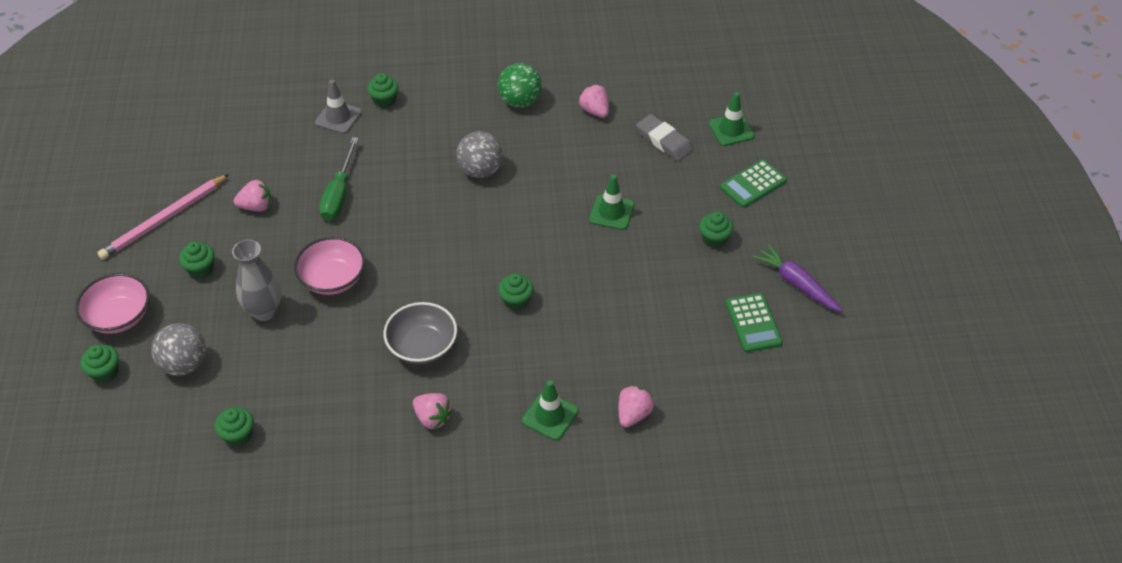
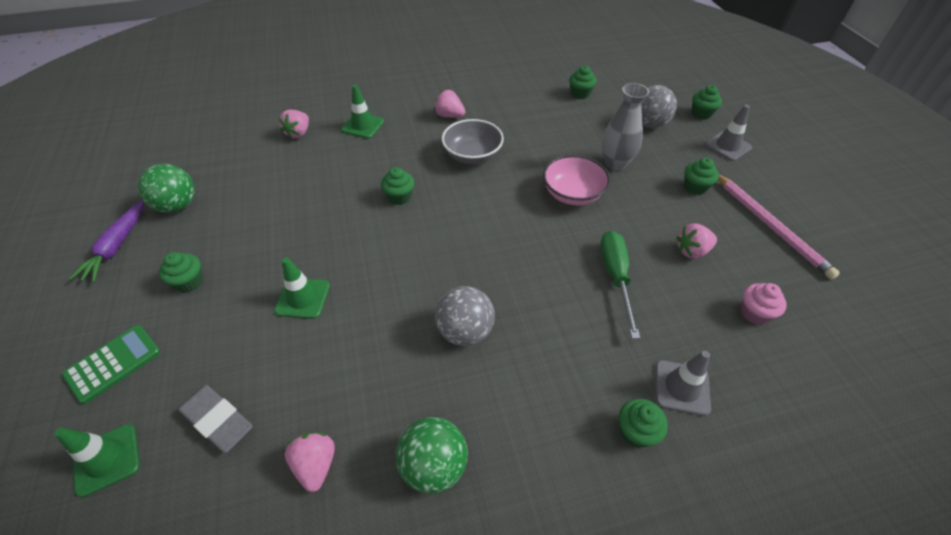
camera: 170 degrees right, 0 degrees up
(119, 317) = (727, 146): pink bowl -> grey traffic cone
(164, 219) = (770, 226): pink pencil -> pink pencil turned 120 degrees clockwise
(246, 153) = (754, 313): none -> pink cupcake
(595, 111) = (316, 465): pink strawberry -> pink strawberry turned 150 degrees counterclockwise
(753, 323) = (177, 206): green calculator -> green ball
(796, 283) = (117, 246): purple carrot -> purple carrot turned 60 degrees clockwise

